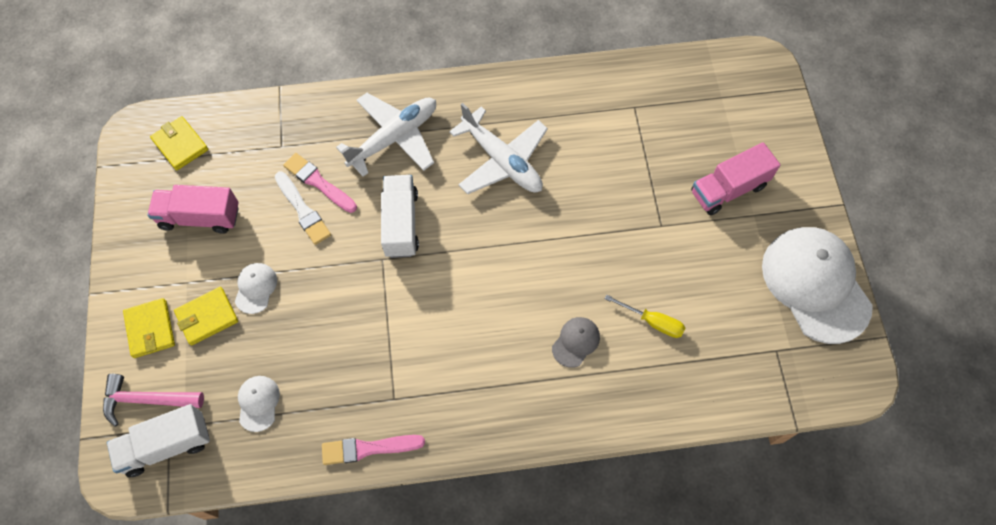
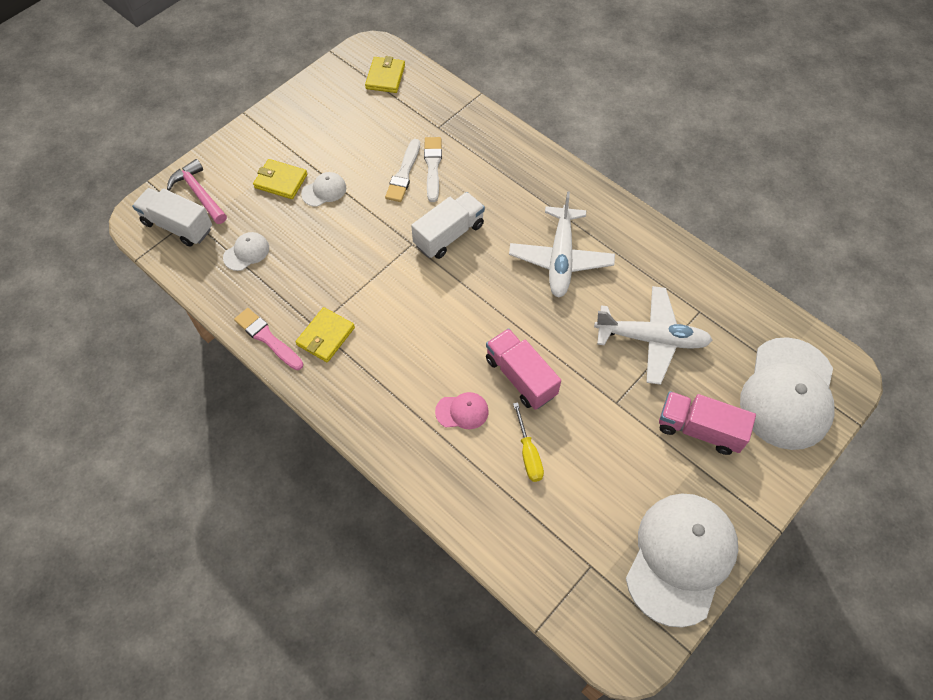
camera: 50 degrees right, 5 degrees down
(150, 329) = (246, 159): yellow wallet -> yellow wallet (326, 336)
(200, 217) = (345, 125): pink truck -> pink truck (520, 377)
(318, 182) = (433, 166): pink brush -> white brush
(394, 138) = (510, 182): white plane -> white plane (652, 339)
(576, 342) = (462, 411): grey cap -> pink cap
(747, 109) = (787, 393): none -> white cap

